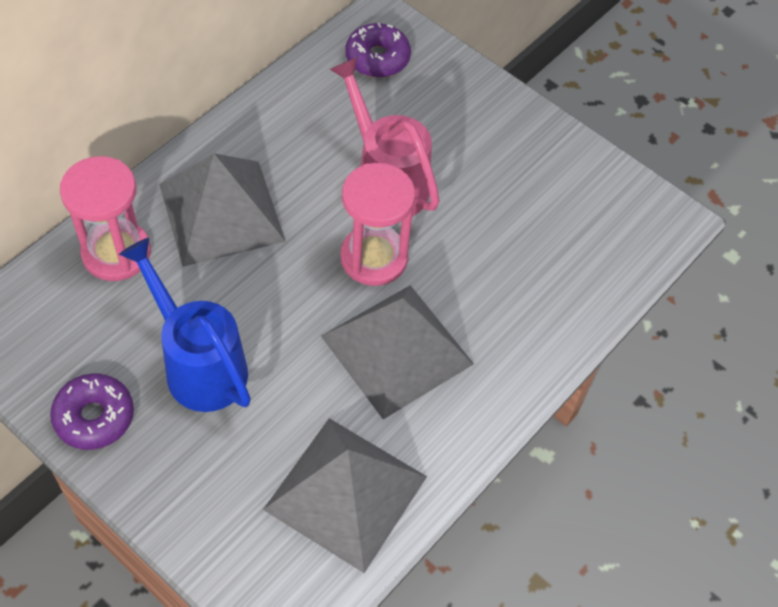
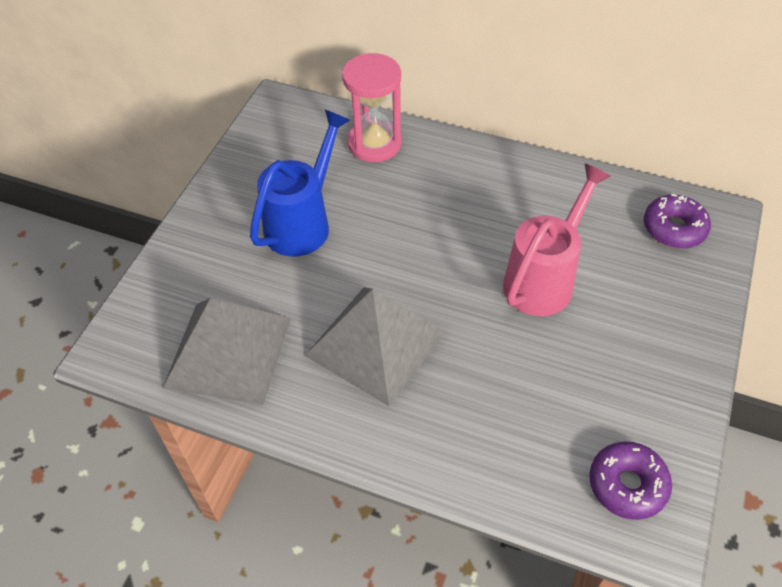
camera: 75 degrees right, 5 degrees down
(94, 417) = (236, 183): purple donut -> purple donut (627, 485)
(221, 212) = (445, 186): grey pyramid -> none
(374, 258) = (458, 297): pink hourglass -> none

